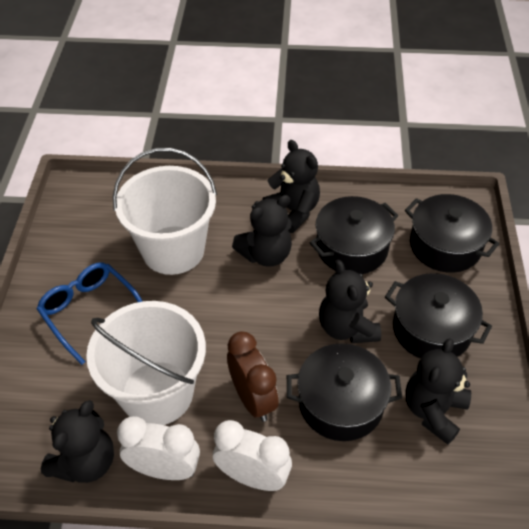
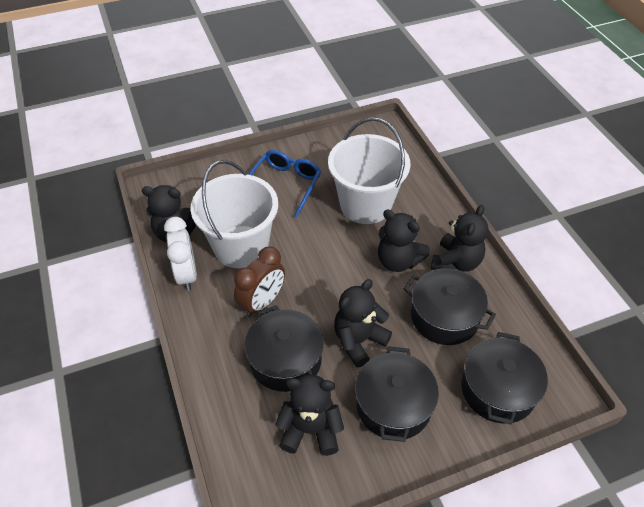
camera: 65 degrees right, 0 degrees up
(252, 477) = (201, 326): white clock -> none

